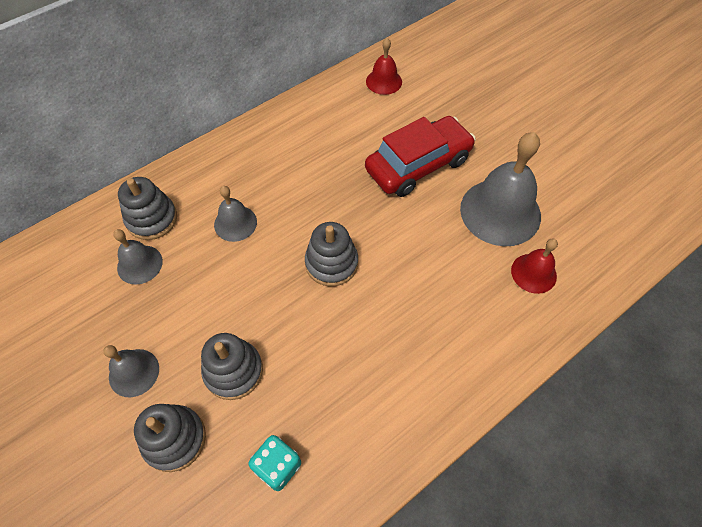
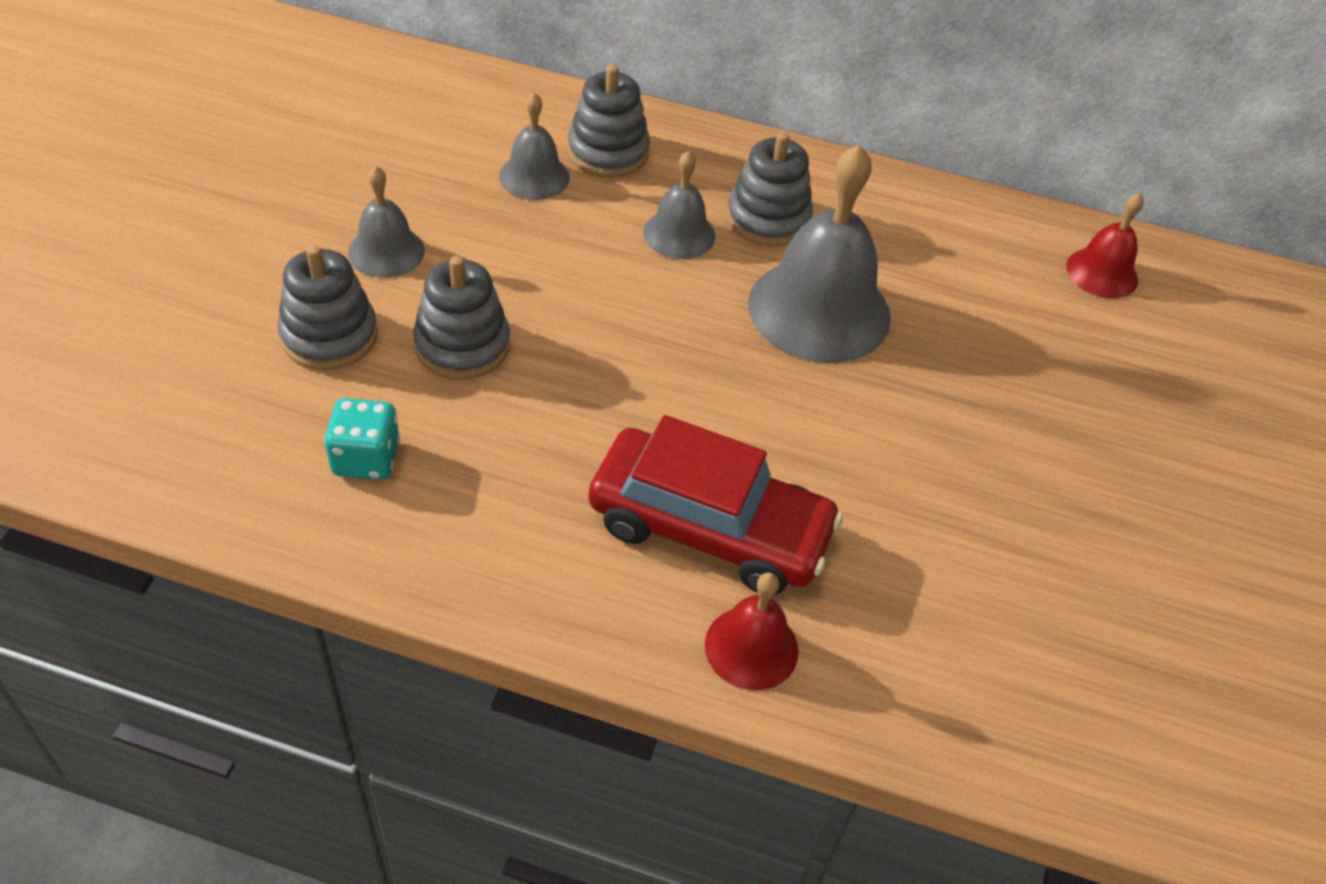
camera: 50 degrees right, 10 degrees down
(331, 263) = (713, 368): grey stacking toy -> grey stacking toy (768, 219)
(418, 165) = (989, 390): red car -> red car (709, 527)
(500, 212) = (1013, 542): grey bell -> grey bell (819, 310)
(533, 273) = (939, 642): red bell -> red bell (751, 647)

